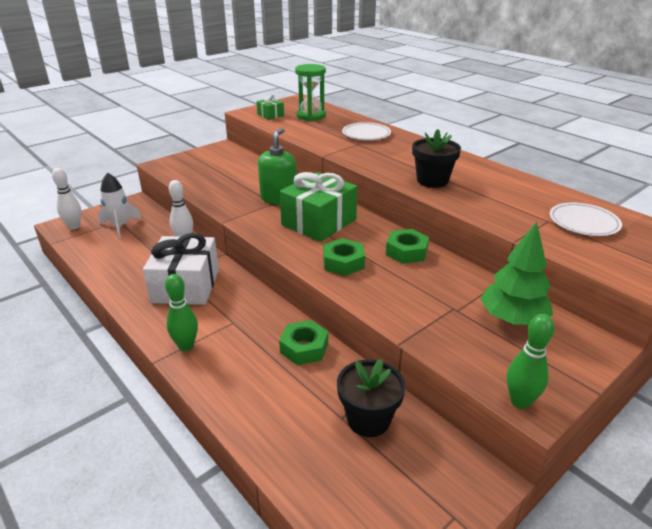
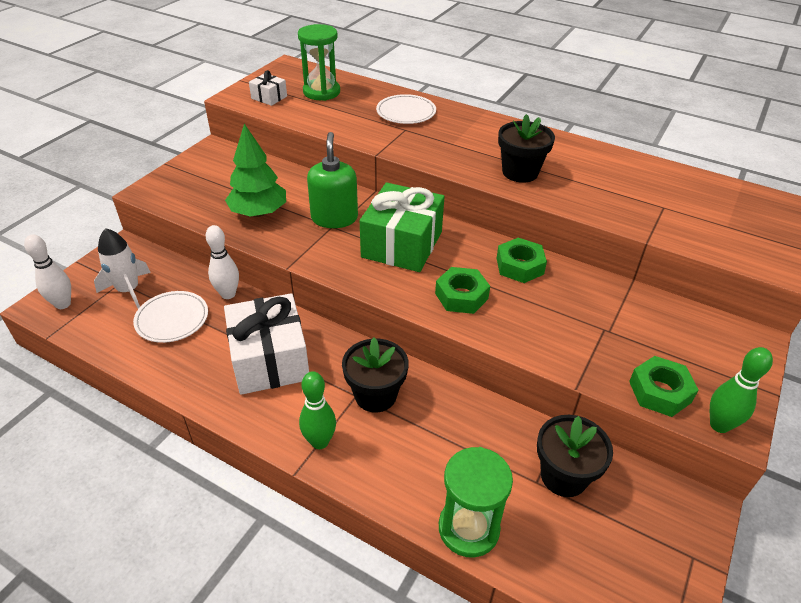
camera: 20 degrees left, 10 degrees up
(248, 325) = (375, 395): none -> black flower pot
(262, 435) = (468, 528): none -> green hourglass
(270, 115) = (269, 97): green gift -> white gift
(304, 348) = (453, 408): green nut -> green nut (660, 391)
(512, 319) = (665, 329): green tree -> green tree (259, 212)
(583, 222) = (697, 202): white plate -> white plate (172, 319)

